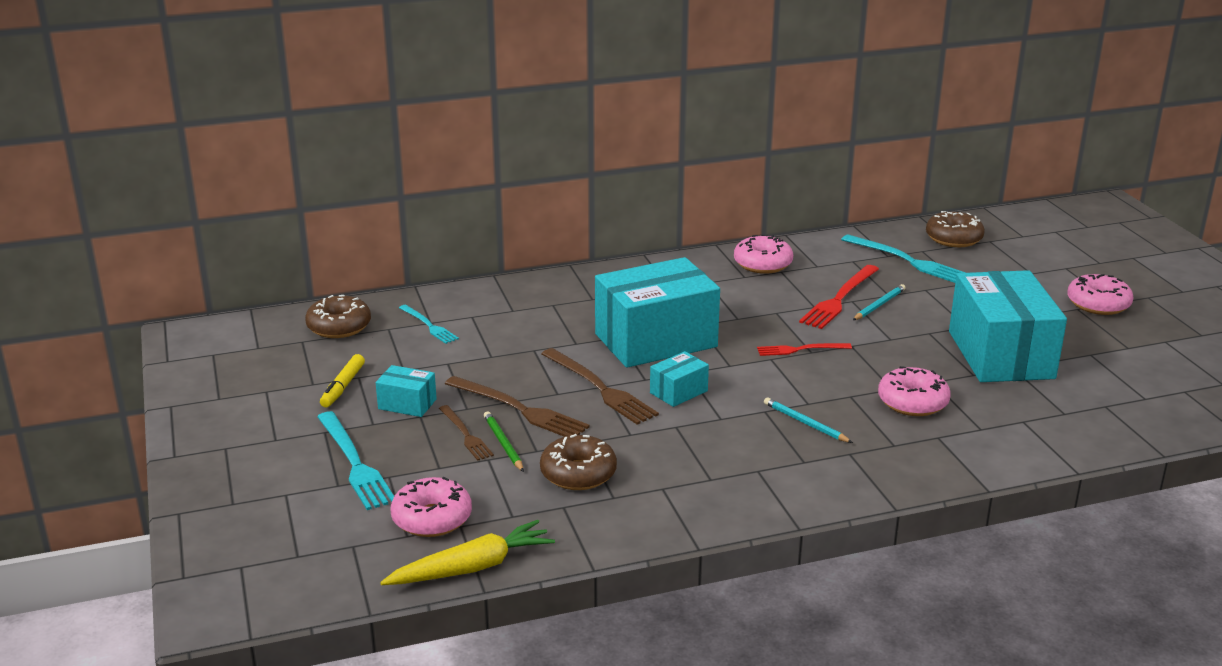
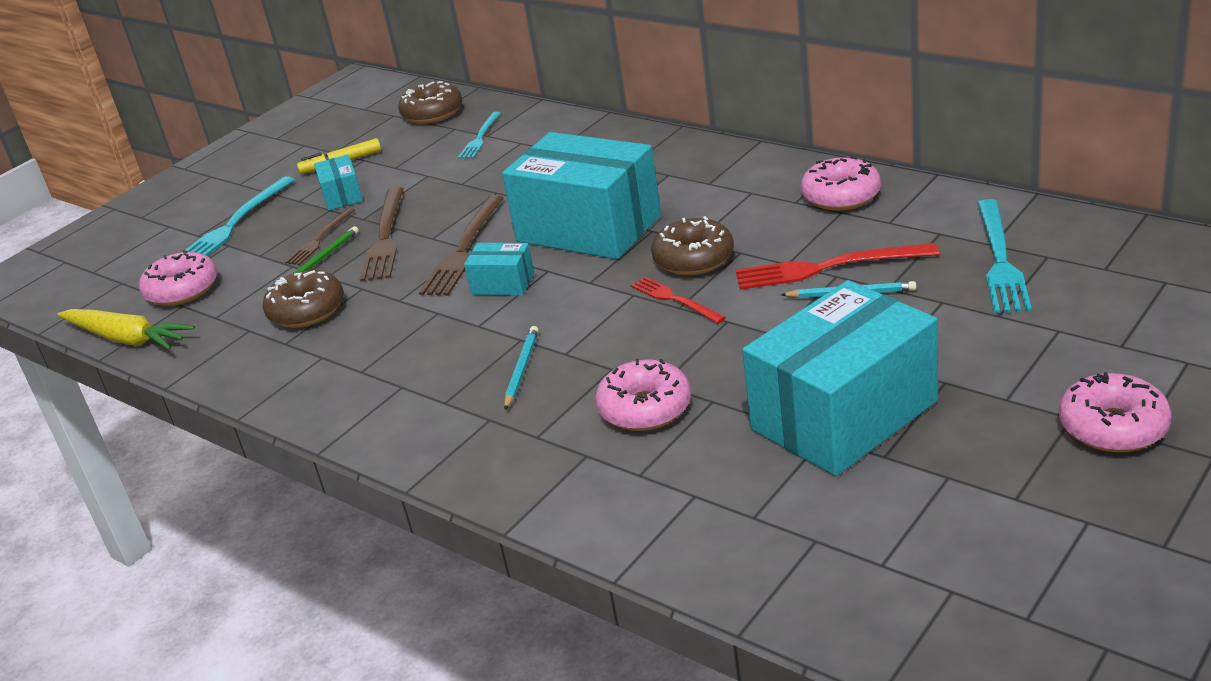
camera: 60 degrees right, 5 degrees up
(953, 238) = (1122, 258): brown donut -> brown donut (694, 259)

